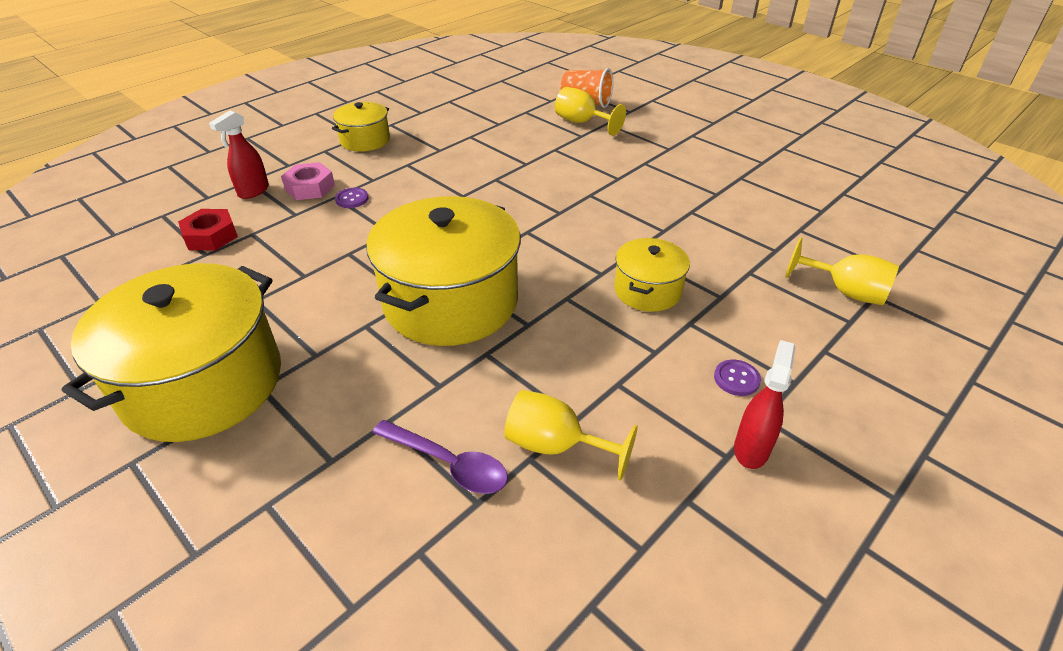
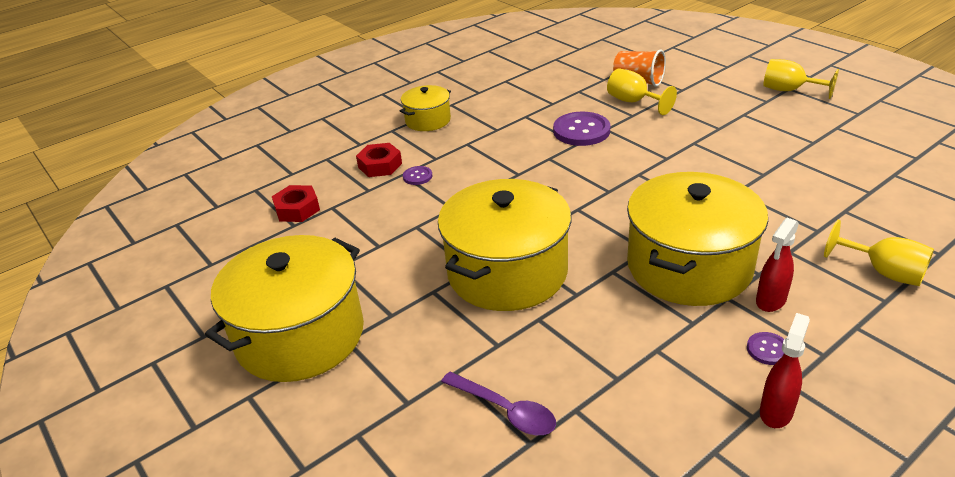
camera: 10 degrees right, 5 degrees down
(253, 191) = (331, 169): red spray bottle -> red spray bottle (770, 301)
(310, 187) = (380, 165): pink nut -> red nut
(529, 151) = (581, 131): none -> purple button
(555, 445) = (598, 400): yellow goblet -> yellow goblet (789, 90)
(647, 290) = (689, 266): yellow pot -> yellow pot, size x1.96

